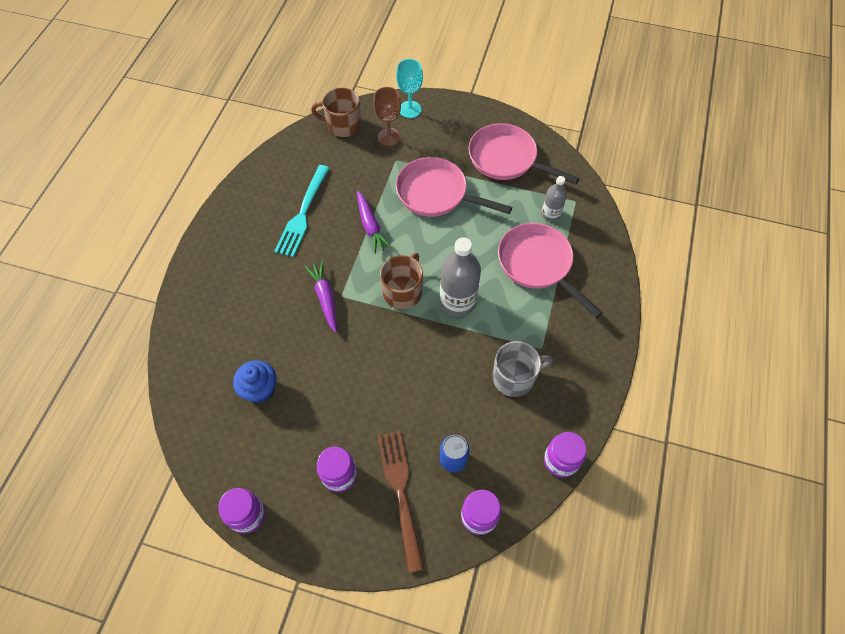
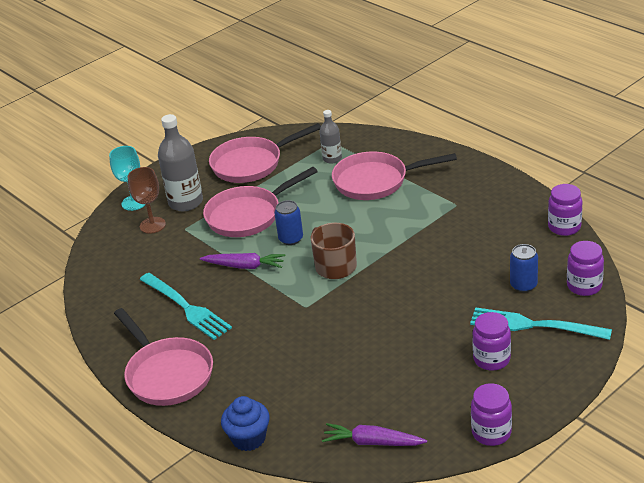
camera: 55 degrees left, 25 degrees down
(224, 242) = (167, 374): none -> pink pan
(260, 389) = (364, 390): blue cupcake -> blue cupcake (248, 438)
(325, 298) = (299, 318): purple carrot -> purple carrot (373, 442)
(342, 125) = (105, 251): brown mug -> none
(400, 493) = (534, 325): brown fork -> turquoise fork
(422, 240) = (291, 239): none -> blue can
(457, 301) = (373, 237): grey bottle -> grey bottle (185, 202)
(514, 377) = (472, 227): grey mug -> none

